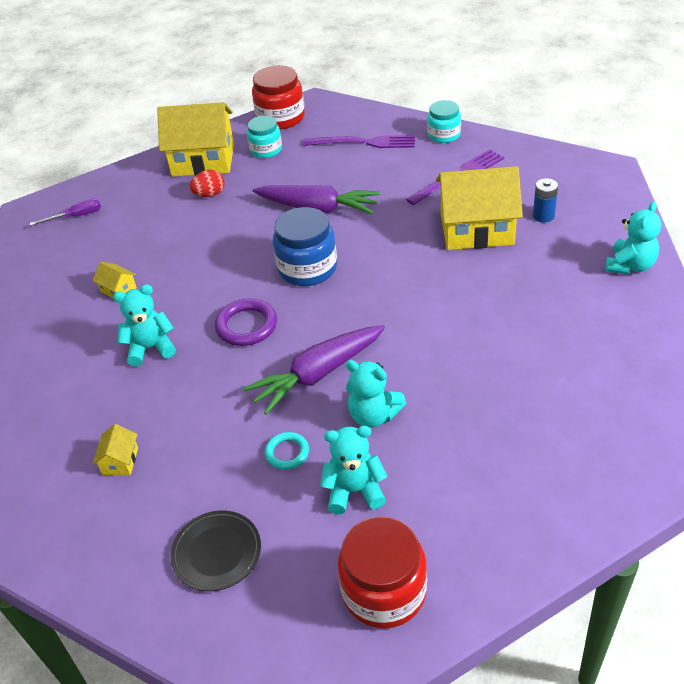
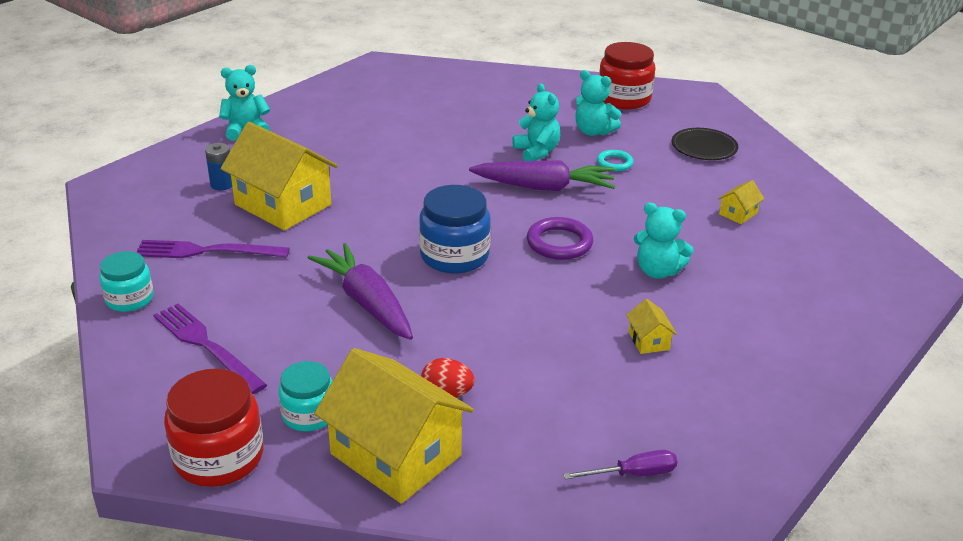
camera: 145 degrees left, 10 degrees down
(76, 216) = (633, 474): purple screwdriver -> purple screwdriver turned 150 degrees clockwise

